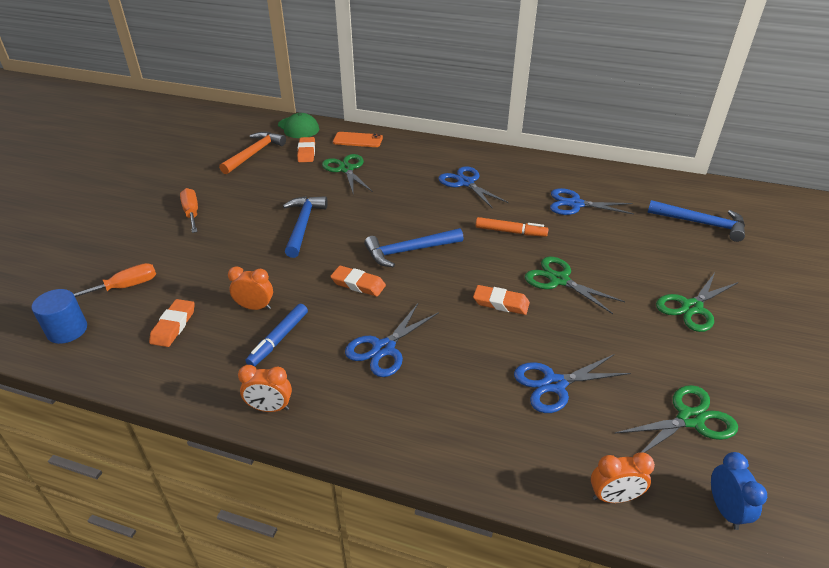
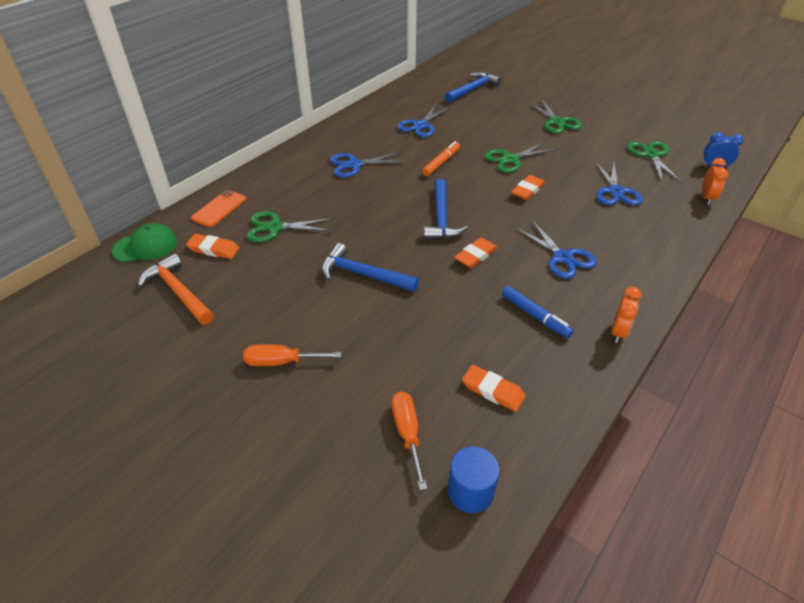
camera: 70 degrees left, 5 degrees up
(255, 307) = (484, 326): orange clock -> none

